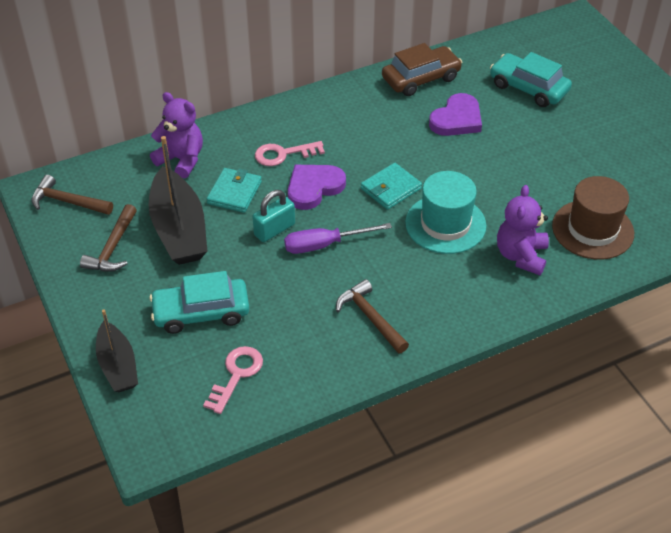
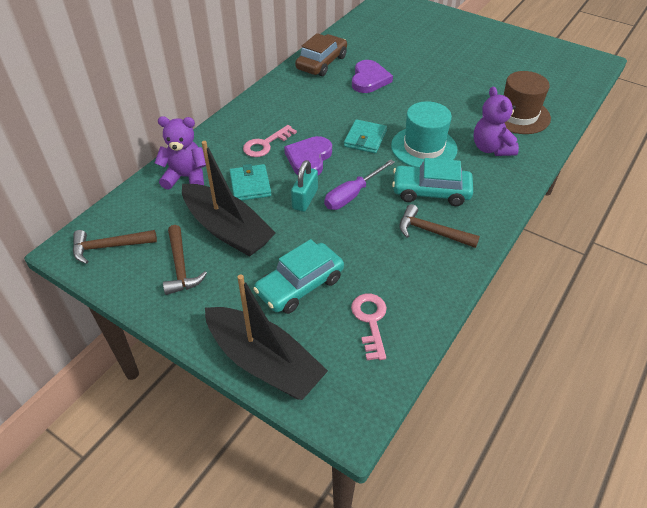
camera: 30 degrees left, 0 degrees up
(118, 366) = (264, 362): black boat -> black boat, size x1.62
(528, 88) = (397, 46): turquoise car -> turquoise car (431, 192)

